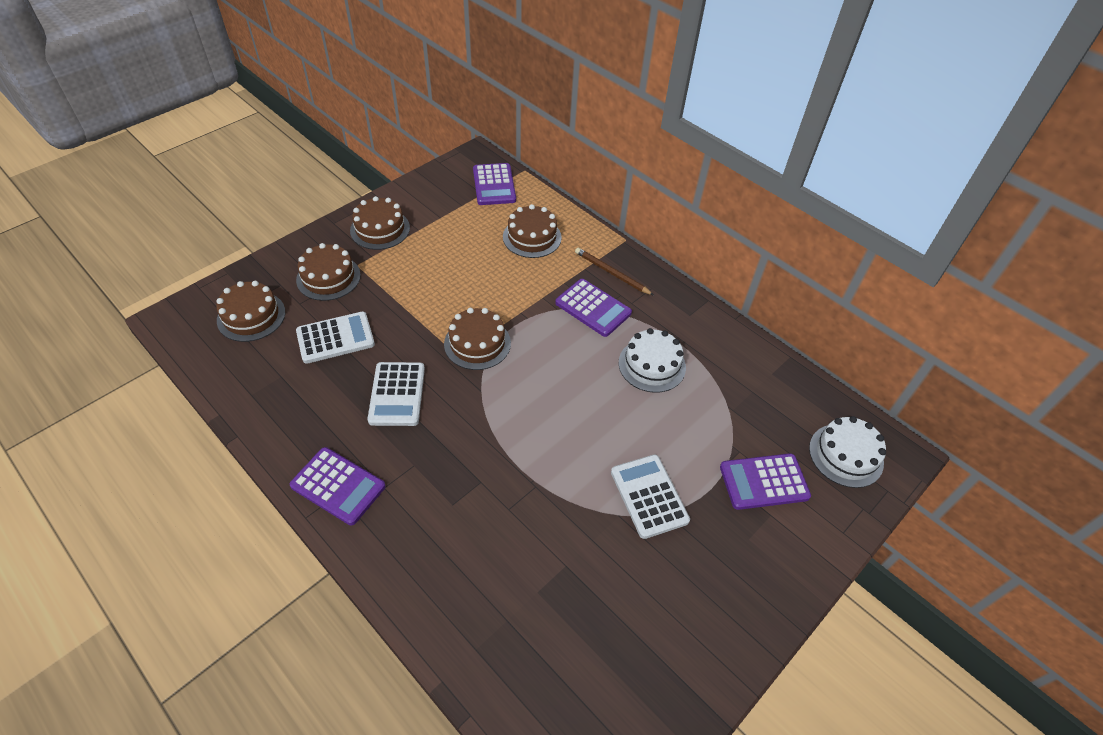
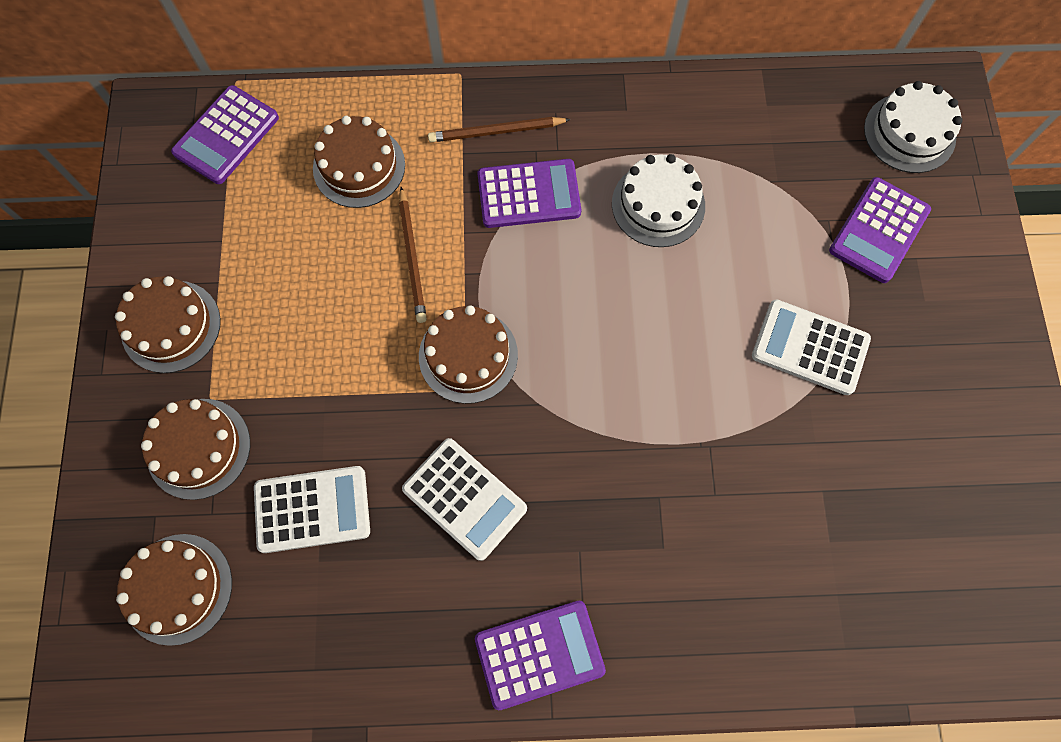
camera: 45 degrees left, 20 degrees up
(335, 338) = (312, 509): white calculator -> white calculator turned 60 degrees clockwise
(494, 185) = (226, 135): purple calculator -> purple calculator turned 90 degrees clockwise
(507, 287) = (412, 257): none -> brown pencil

